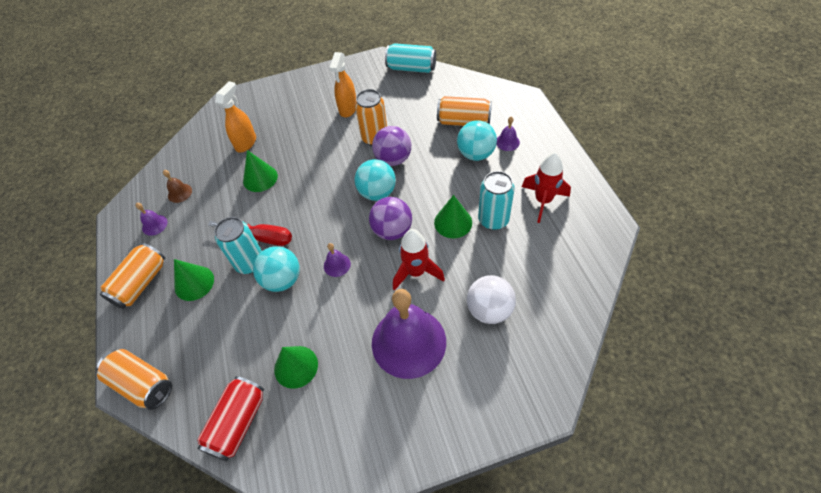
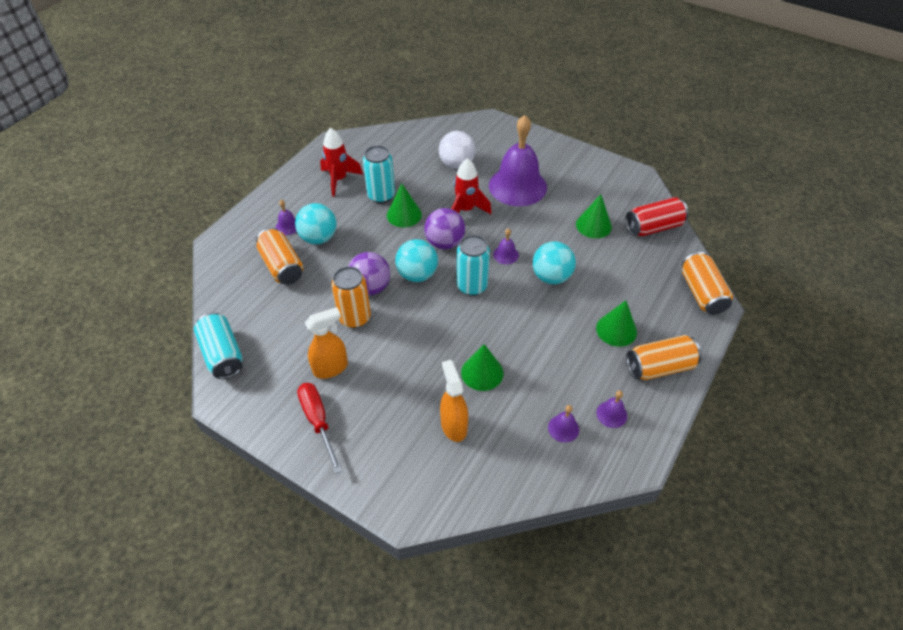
camera: 135 degrees left, 5 degrees down
(180, 193) = (563, 428): brown bell -> purple bell
(246, 143) = (453, 425): orange spray bottle -> orange spray bottle turned 90 degrees clockwise
(250, 263) = (562, 308): turquoise can -> turquoise can (472, 286)
(262, 237) = (534, 319): red screwdriver -> red screwdriver (318, 421)

